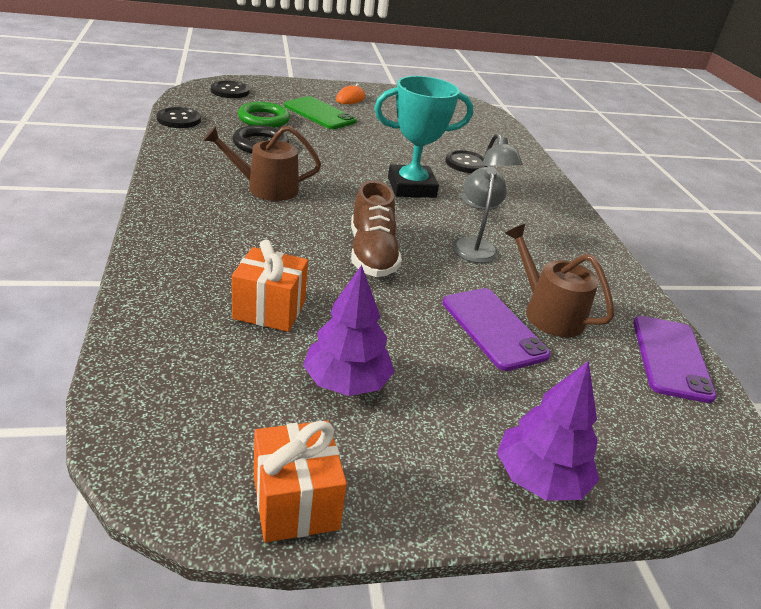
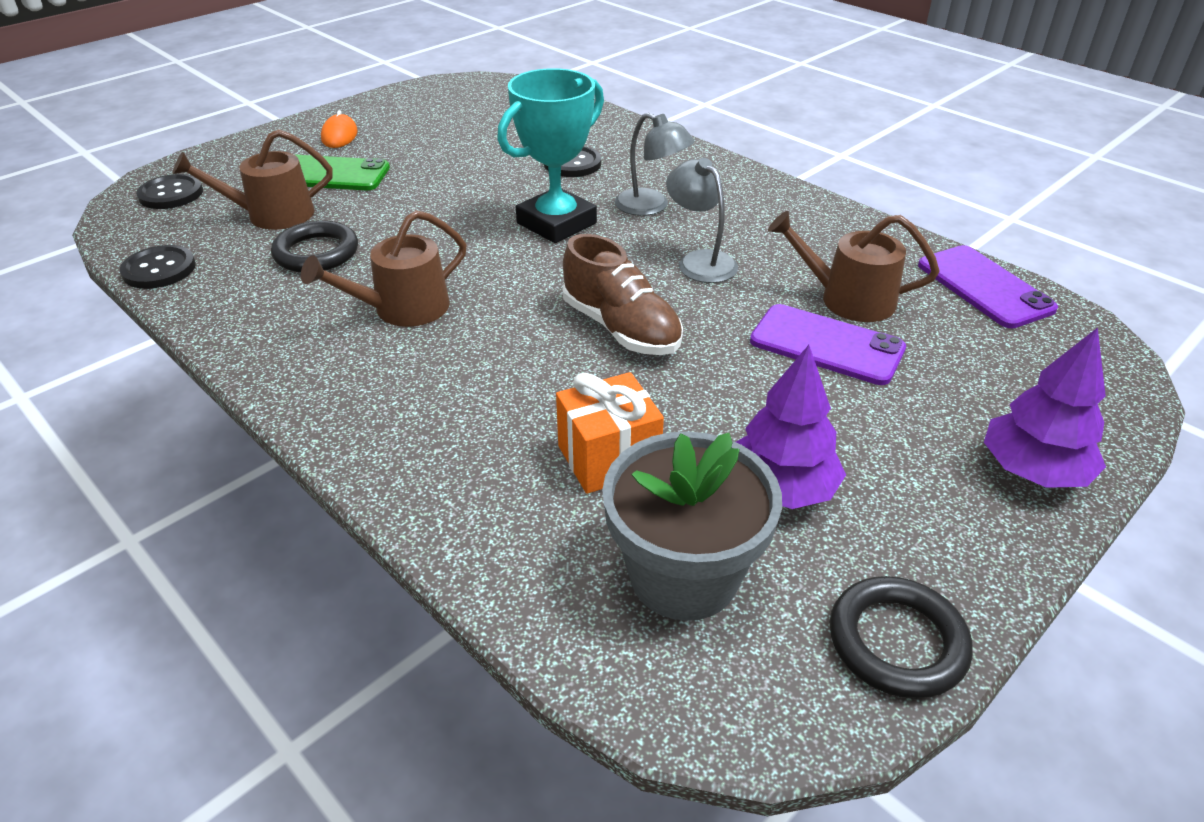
camera: 30 degrees left, 5 degrees up
(225, 387) = (683, 575): none -> grey flower pot
(264, 119) = (272, 215): green ring -> brown watering can
(295, 502) = (897, 642): orange gift -> black ring

